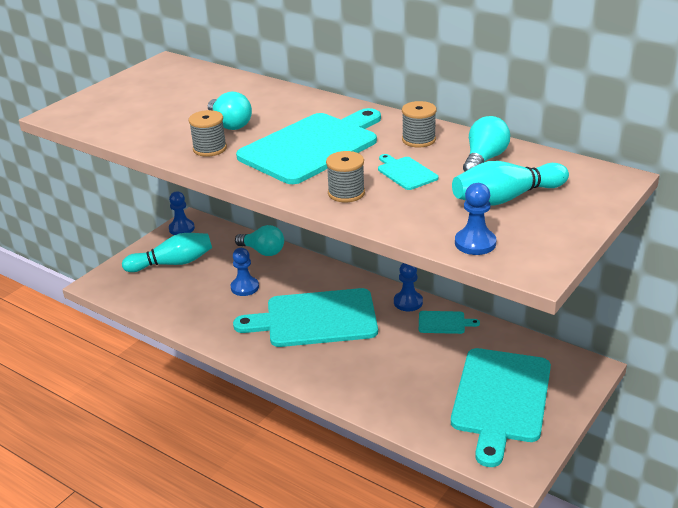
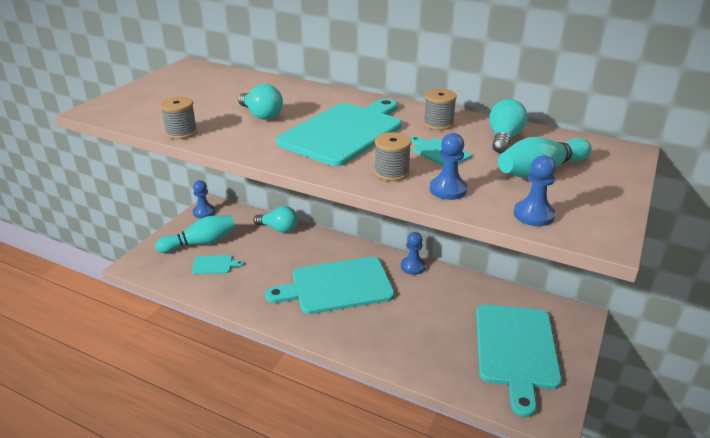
camera: 10 degrees left, 0 degrees up
(210, 149) = (248, 137): grey spool -> grey spool (181, 132)
(245, 287) = (269, 261): blue pawn -> blue pawn (448, 190)
(444, 323) = (448, 283): turquoise cutting board -> turquoise cutting board (214, 265)

